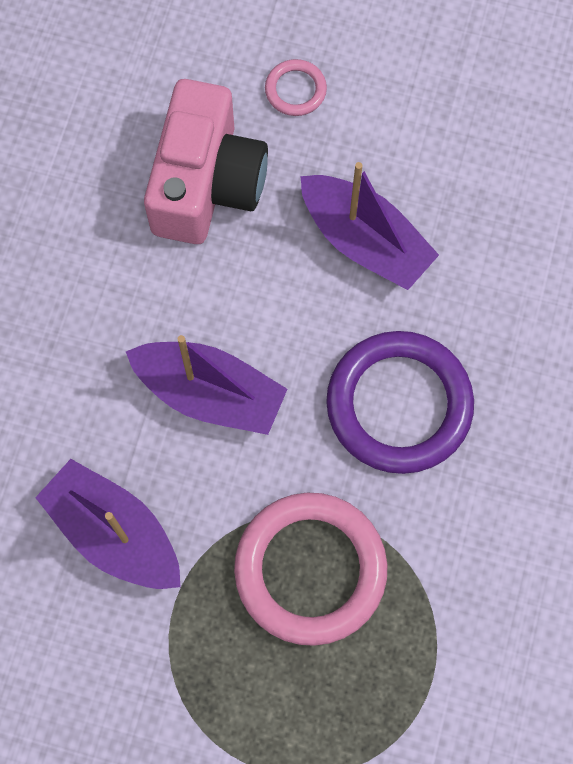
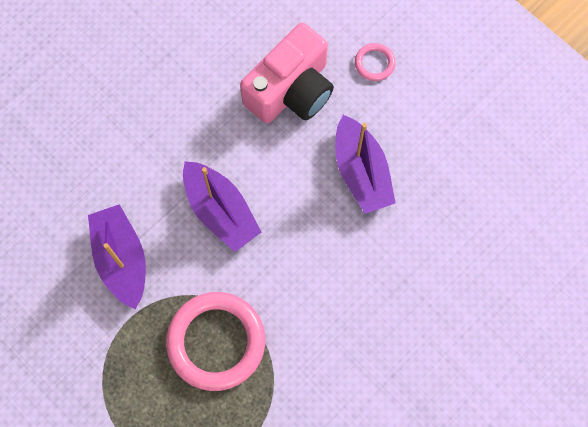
camera: 30 degrees right, 0 degrees up
(399, 405) = (323, 277): purple ring -> none

